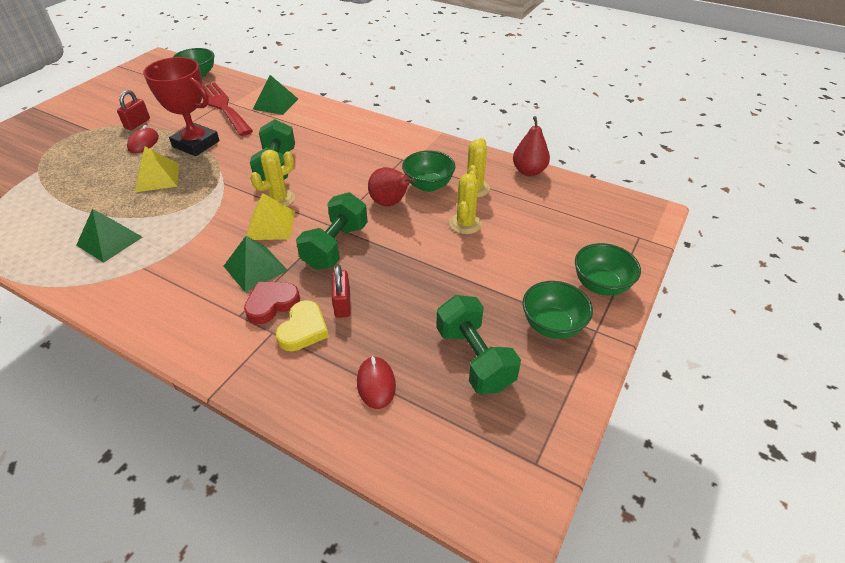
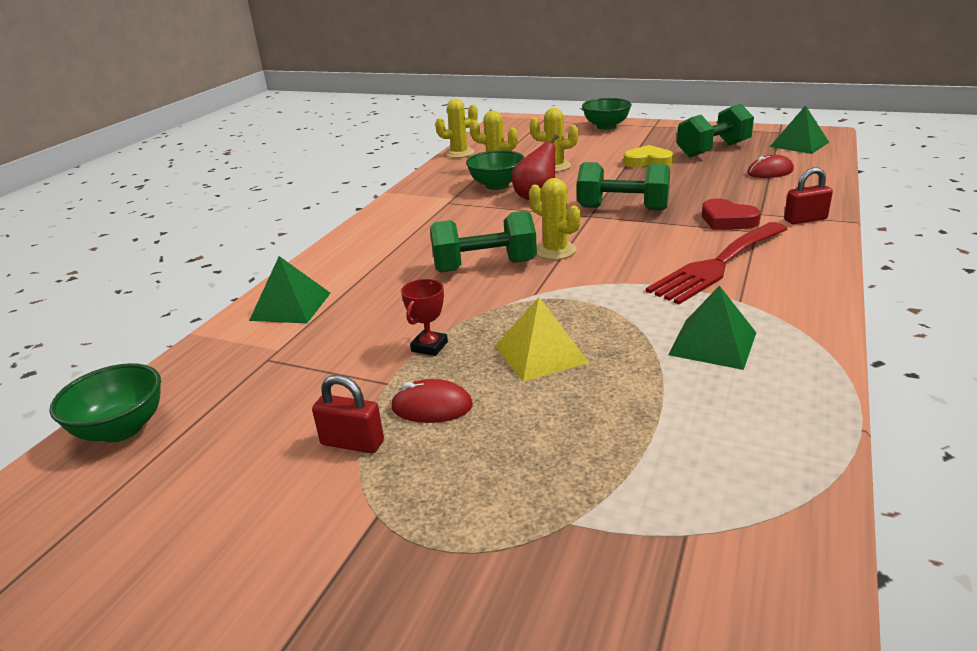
camera: 95 degrees left, 15 degrees down
(196, 144) = (429, 346): red trophy -> red trophy, size x0.45
(222, 107) = (292, 355): red fork -> red fork (717, 265)
(255, 268) = (684, 238): green pyramid -> green pyramid (799, 144)
(270, 225) = (608, 245): yellow pyramid -> none
(303, 329) = (744, 202): yellow heart -> yellow heart (648, 162)
(342, 304) = (699, 194): red padlock -> red padlock (805, 219)
(529, 171) = (459, 153): red pear -> yellow cactus
(552, 325) = (660, 135): green bowl -> none

